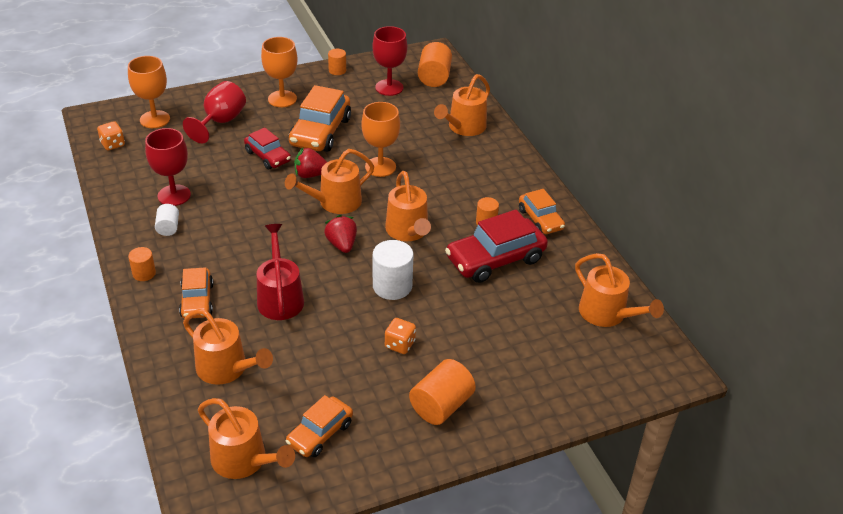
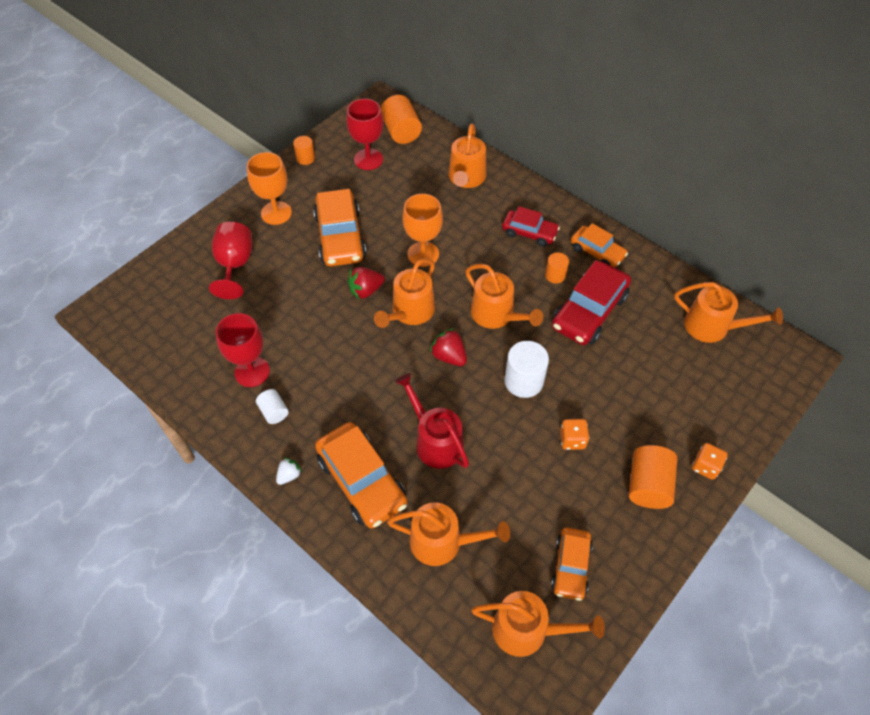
camera: 25 degrees left, 15 degrees up
(113, 144) = (144, 338): orange dice -> orange dice (705, 466)
(144, 273) = (289, 475): orange cylinder -> white strawberry
(155, 119) = (165, 289): orange goblet -> none
(197, 300) = (362, 481): orange car -> orange car, size x1.65
(268, 156) = (310, 286): red car -> red car (529, 233)

